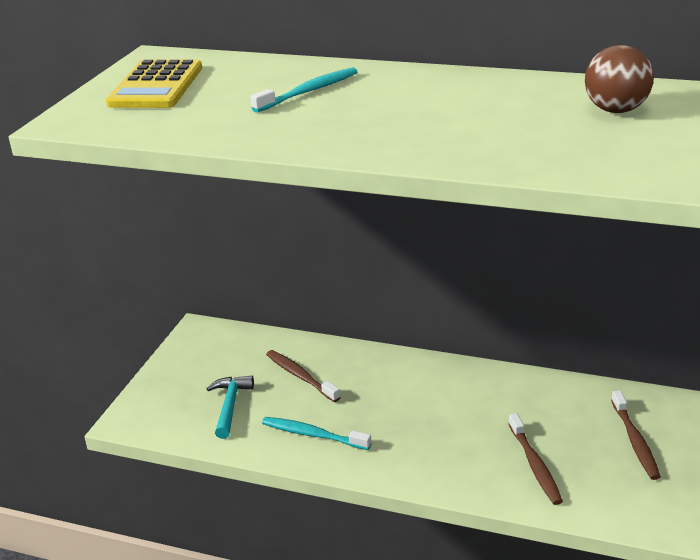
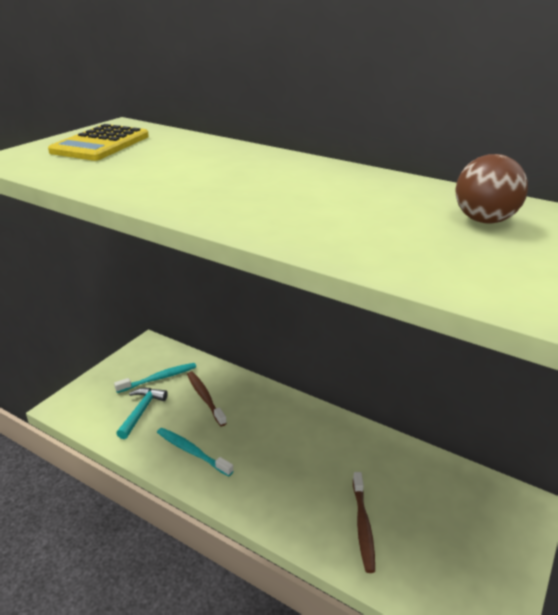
camera: 10 degrees right, 0 degrees up
(308, 92) = (215, 165): turquoise toothbrush -> turquoise toothbrush (159, 378)
(635, 441) = (459, 523): brown toothbrush -> none

